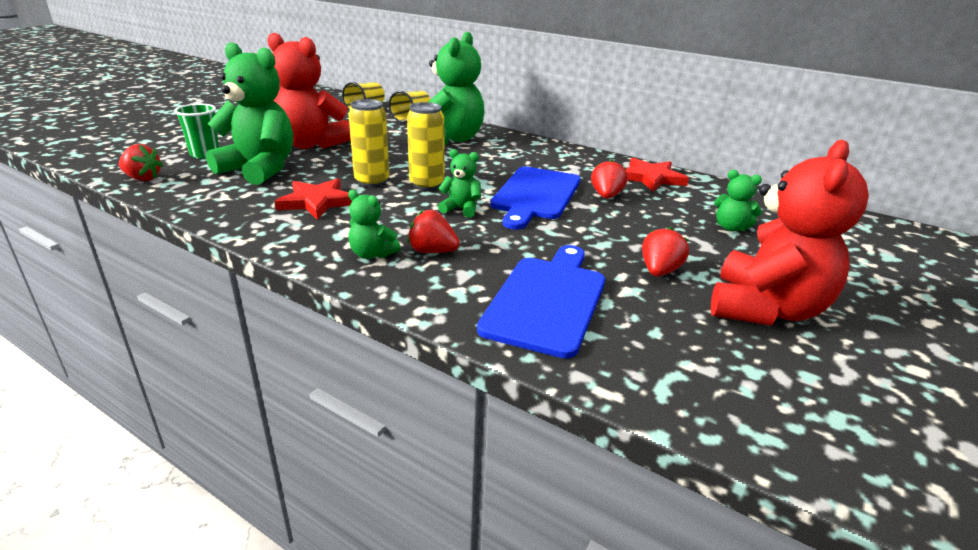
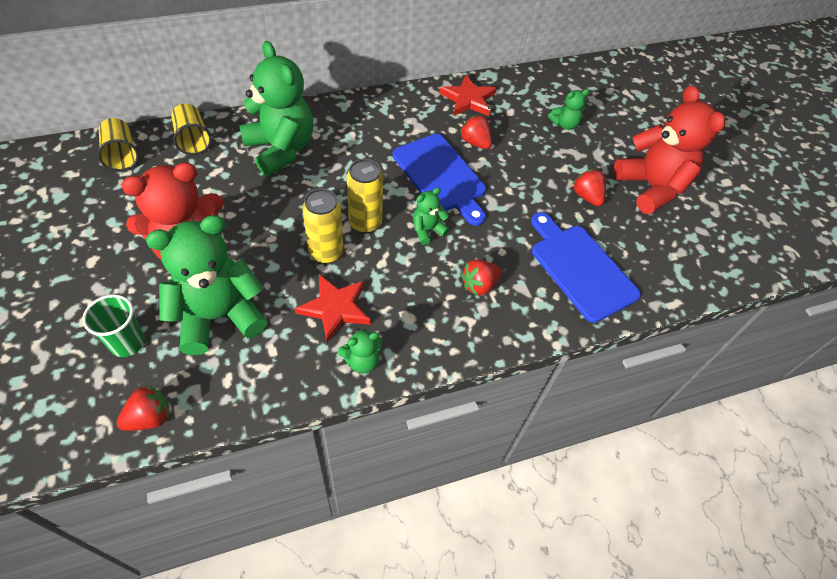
camera: 55 degrees left, 25 degrees up
(372, 254) = (457, 320): green teddy bear -> green teddy bear (362, 361)

